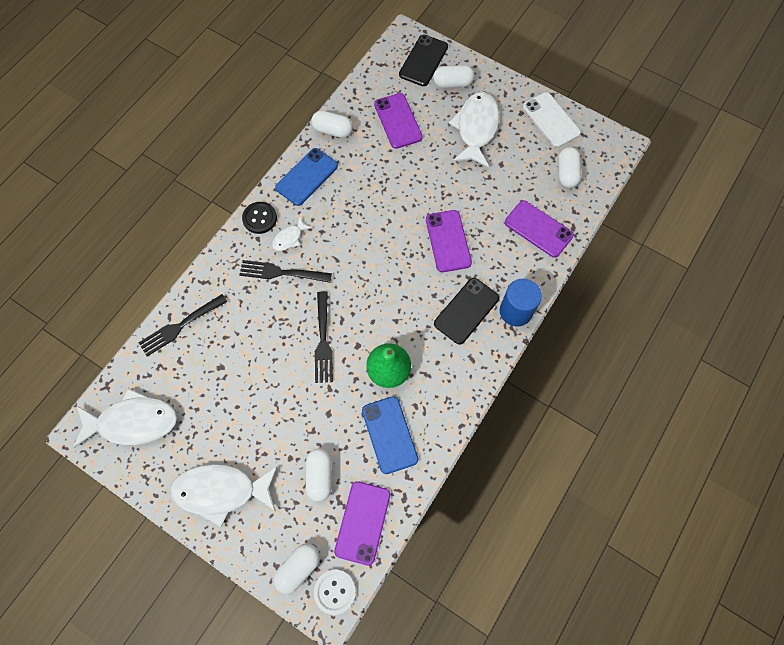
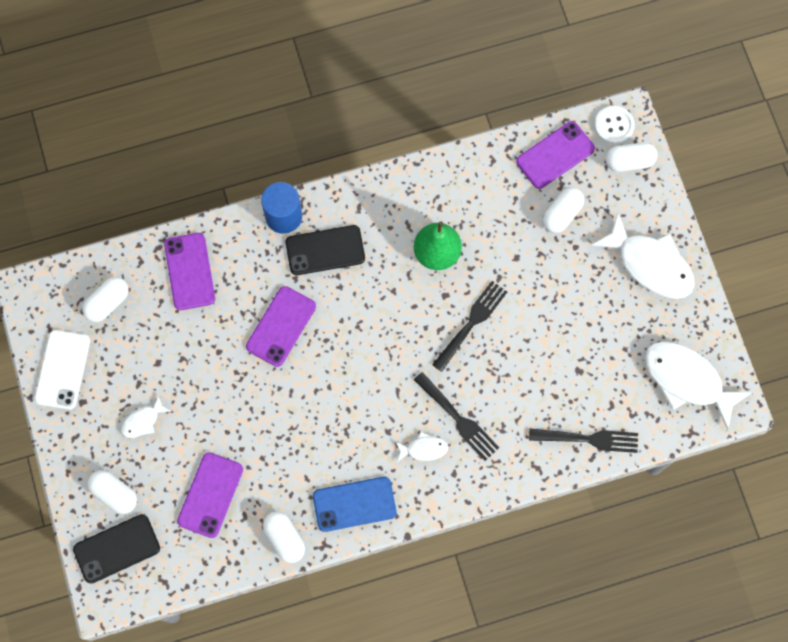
camera: 140 degrees left, 5 degrees up
(260, 218) = (435, 494): black button -> none
(389, 434) = (480, 202): blue phone -> none
(476, 128) = (143, 421): white fish -> white fish, size x0.47

